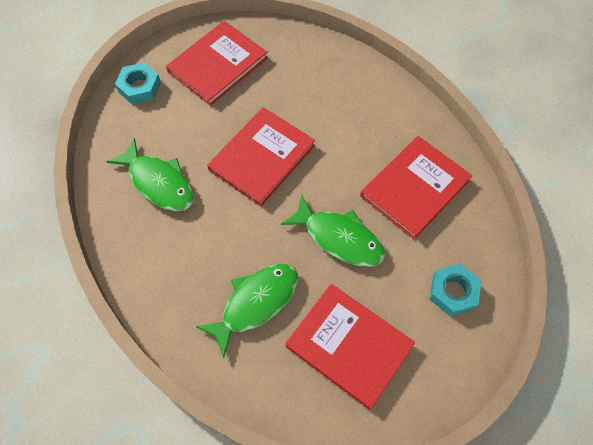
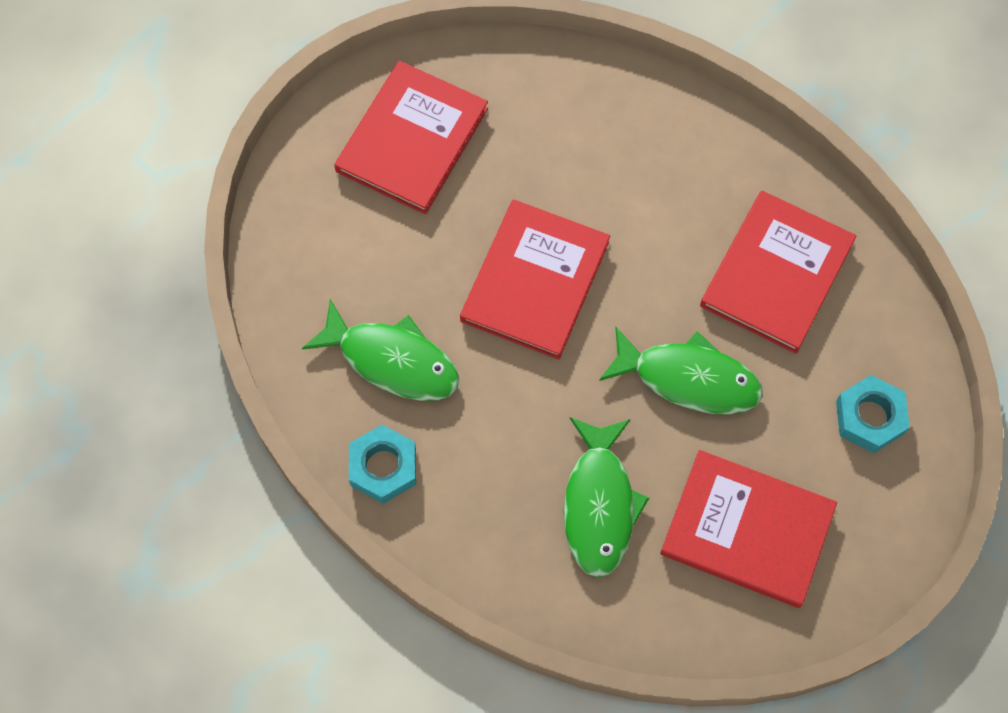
camera: 15 degrees left, 5 degrees up
(139, 87) = (301, 209): turquoise nut -> turquoise nut (383, 467)
(256, 303) = (599, 505): green fish -> green fish turned 150 degrees clockwise

